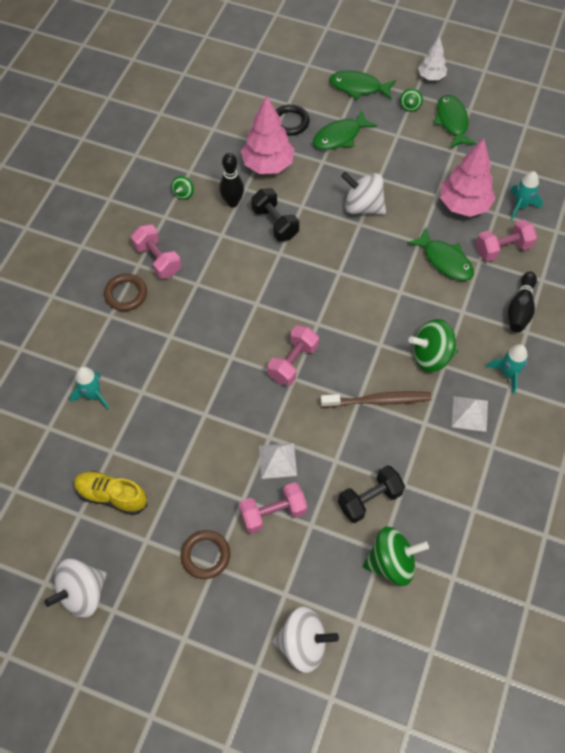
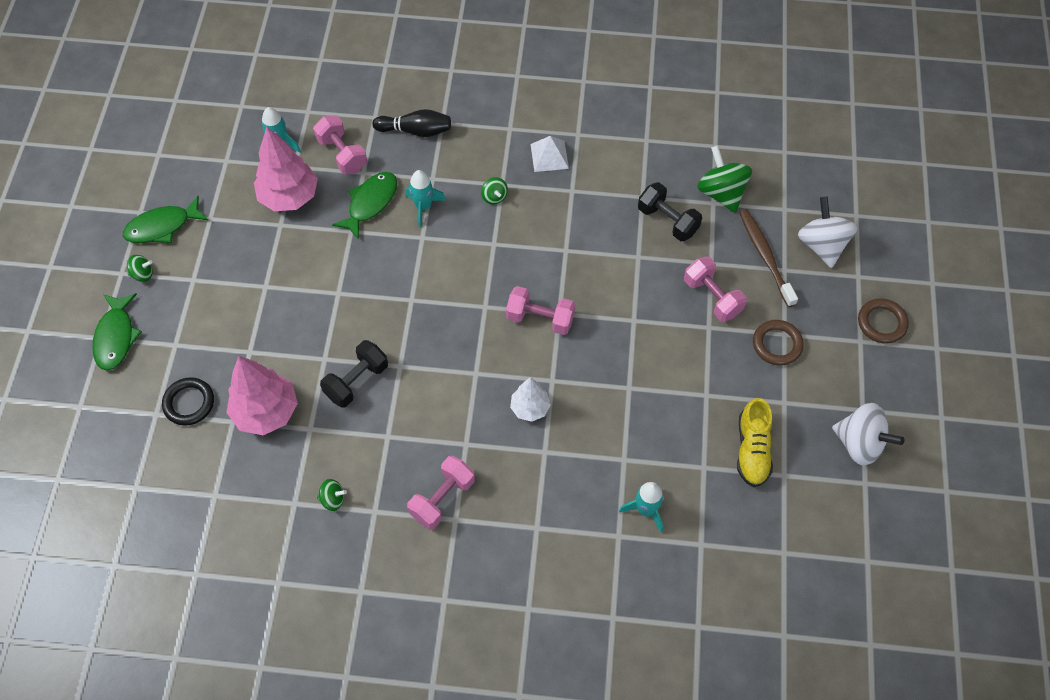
camera: 105 degrees left, 0 degrees up
(126, 294) = (502, 519): brown ring -> brown ring (881, 323)
(232, 202) = (335, 437): black bowling pin -> none
(277, 460) = (656, 306): white pyramid -> none
(340, 136) = (205, 341): green fish -> none
(362, 206) = (311, 294): white spinning top -> none
(378, 401) = (560, 233): brown toothbrush -> brown toothbrush (765, 256)
(431, 77) = (88, 260): white tree -> white tree (530, 408)
(431, 356) = (494, 197): green spinning top -> green spinning top, size x0.50
(508, 374) = (495, 132): turquoise rocket -> turquoise rocket (423, 207)

